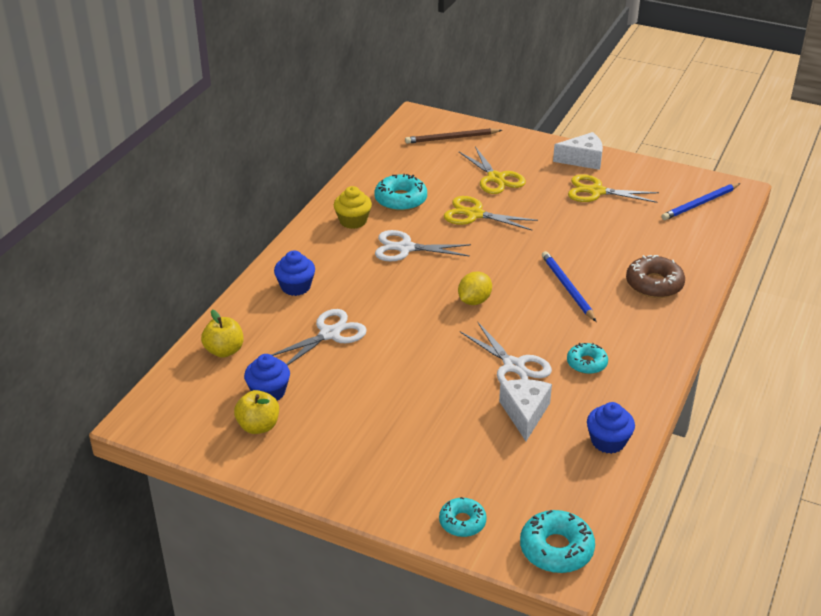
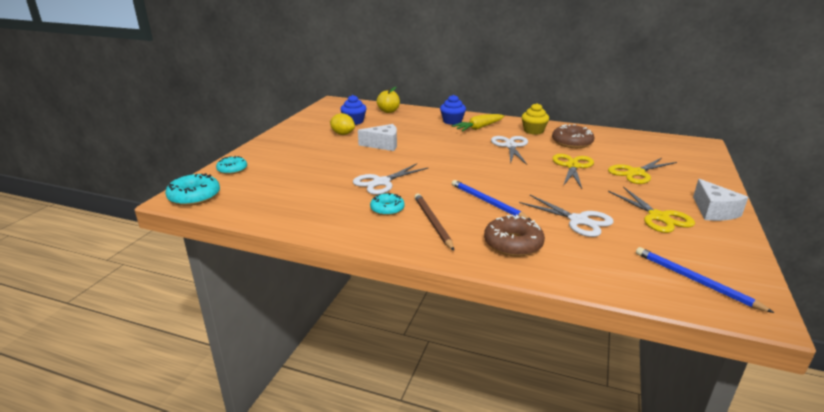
camera: 85 degrees right, 10 degrees down
(258, 426) = (326, 121): yellow apple -> none
(330, 265) = (478, 128): none -> yellow carrot
(330, 334) = (408, 131): white scissors -> white scissors (579, 220)
(400, 200) = (572, 142): turquoise donut -> brown donut
(452, 138) = (682, 156): brown pencil -> brown pencil (432, 223)
(474, 301) = (456, 168): yellow lemon -> yellow lemon (343, 134)
(525, 413) = (329, 186): white cheese -> white cheese (383, 145)
(567, 288) = (487, 202): blue pencil -> blue pencil turned 105 degrees counterclockwise
(596, 191) = (658, 217): yellow scissors -> yellow scissors turned 150 degrees clockwise
(608, 441) = (293, 216): blue cupcake -> none

